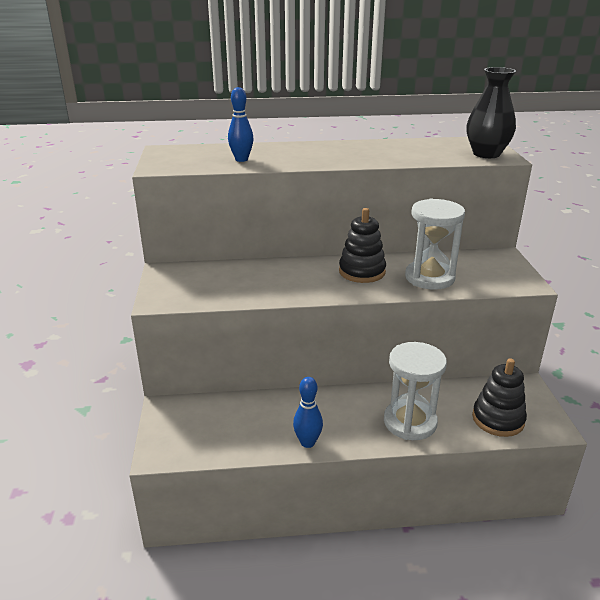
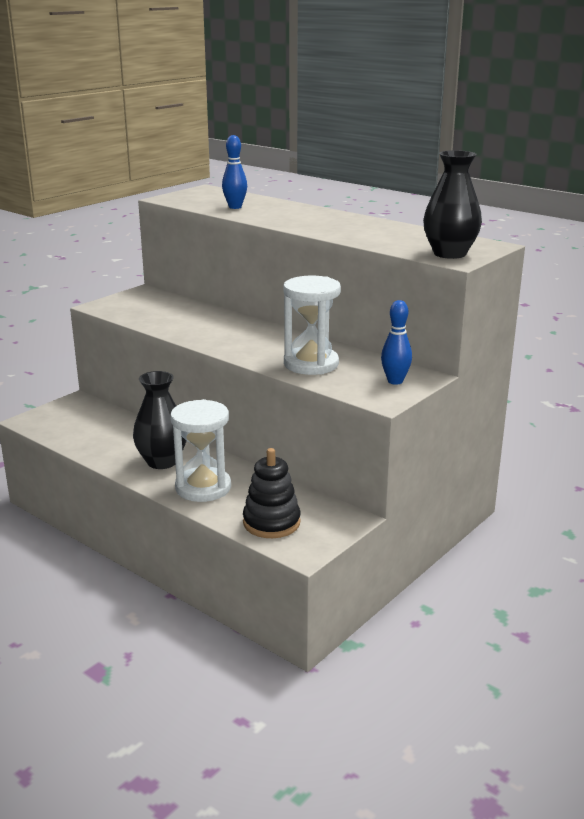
camera: 45 degrees right, 5 degrees down
(307, 442) = (115, 460): blue bowling pin -> blue bowling pin (395, 381)
(342, 420) = (162, 461): none -> black vase
(362, 272) = (269, 341): black stacking toy -> none

